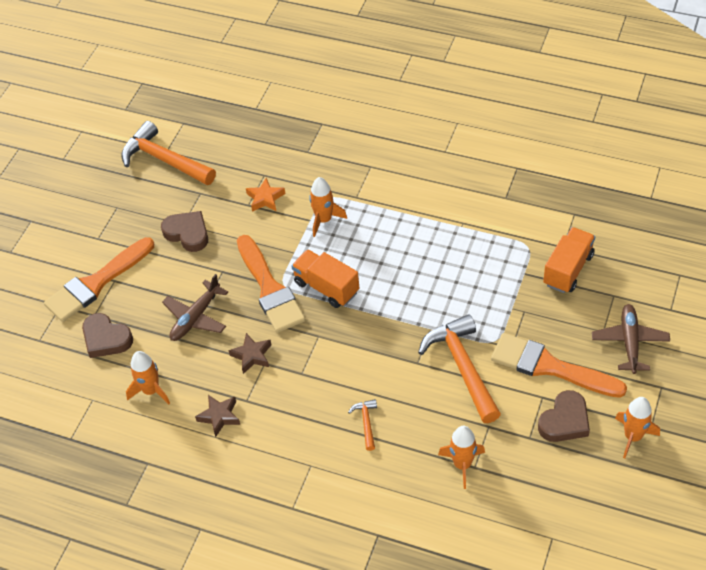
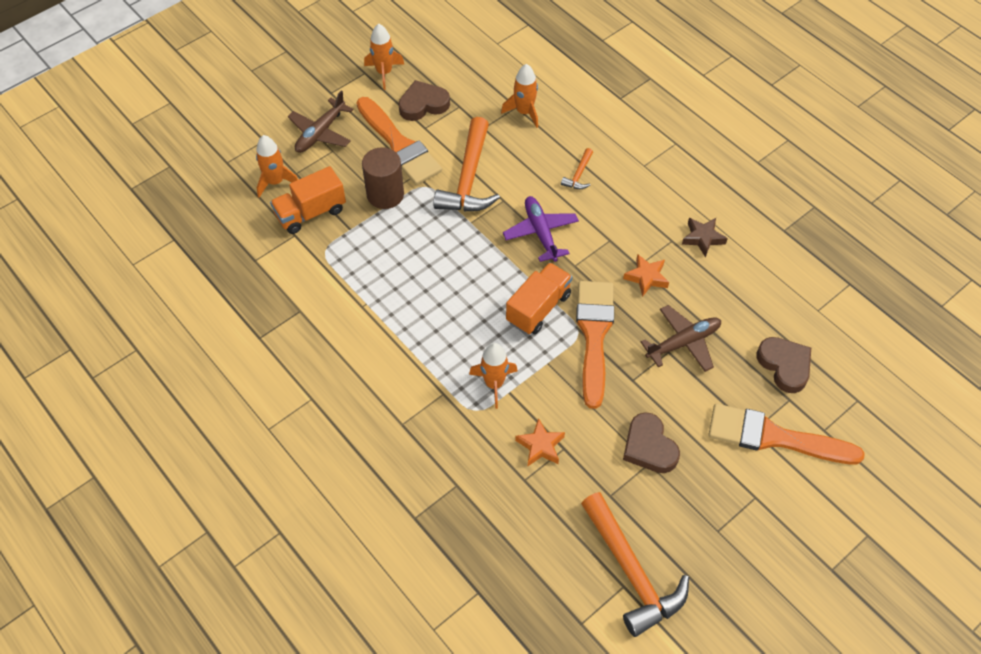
camera: 155 degrees left, 5 degrees up
(97, 283) = (774, 437): orange brush -> orange brush turned 150 degrees counterclockwise
(151, 390) = (757, 291): orange rocket -> orange rocket (275, 182)
(252, 355) = (646, 277): brown star -> orange star
(326, 287) = (538, 308): orange truck -> orange truck turned 120 degrees counterclockwise
(365, 350) = (540, 232): none -> purple plane
(522, 316) = (385, 194): none -> brown cylinder

